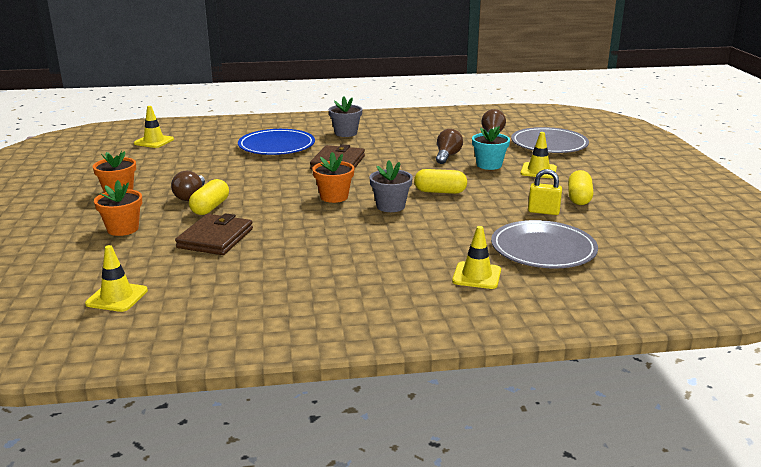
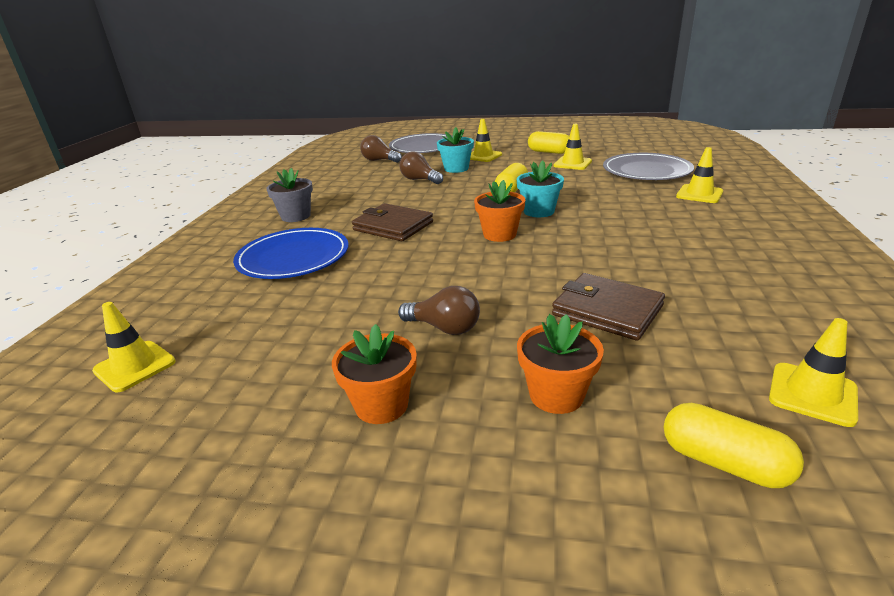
camera: 70 degrees left, 5 degrees up
(210, 207) = (497, 312): yellow capsule -> yellow capsule (723, 463)
(390, 206) = (539, 211): grey flower pot -> turquoise flower pot
(543, 212) = (572, 163): yellow padlock -> yellow traffic cone

